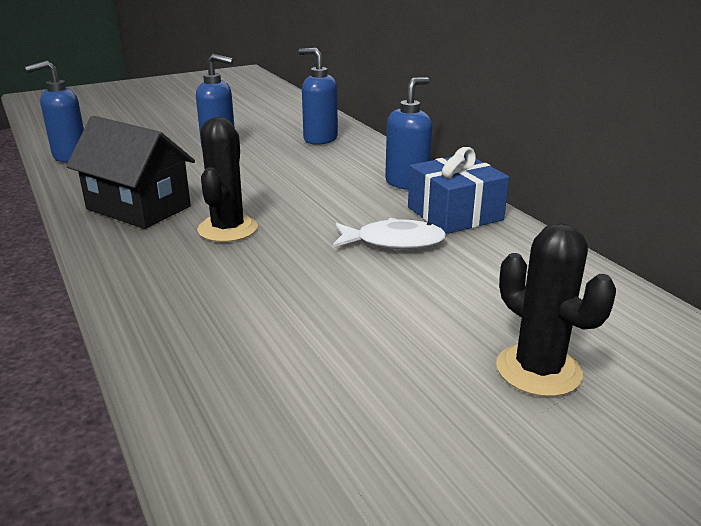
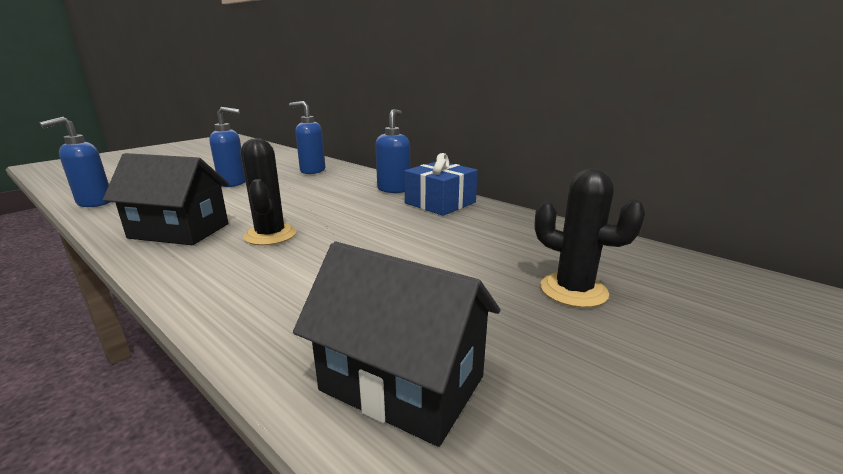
camera: 20 degrees left, 5 degrees down
(272, 428) = (402, 383): none -> black house
(394, 242) = (410, 225): white fish -> none

